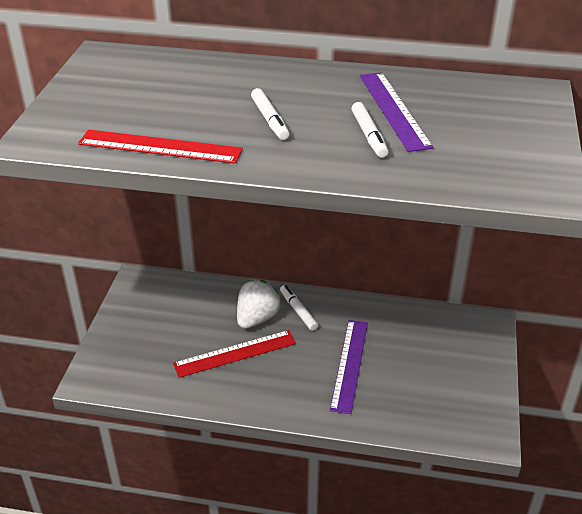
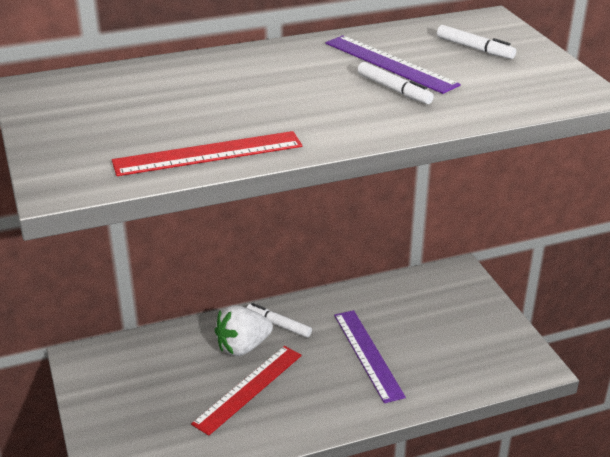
camera: 30 degrees left, 5 degrees down
(257, 318) = (243, 347): white strawberry -> white strawberry turned 120 degrees counterclockwise
(269, 120) = (287, 101): white marker -> white marker (474, 48)

